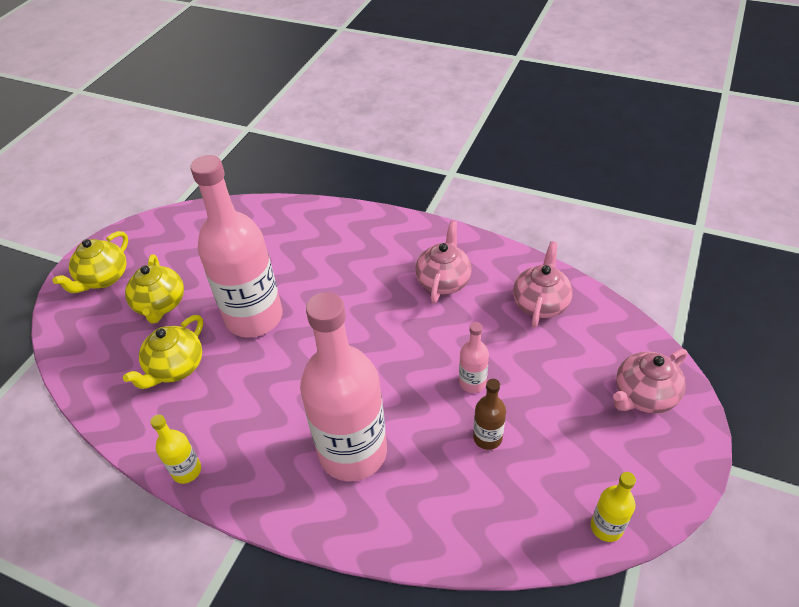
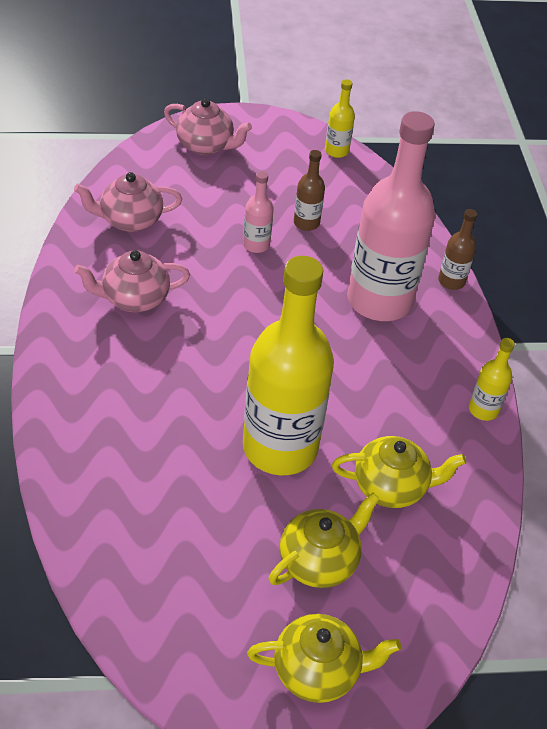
camera: 125 degrees left, 0 degrees up
(254, 317) = (280, 447): pink bottle -> yellow bottle
(342, 536) = (451, 281): none -> brown bottle

